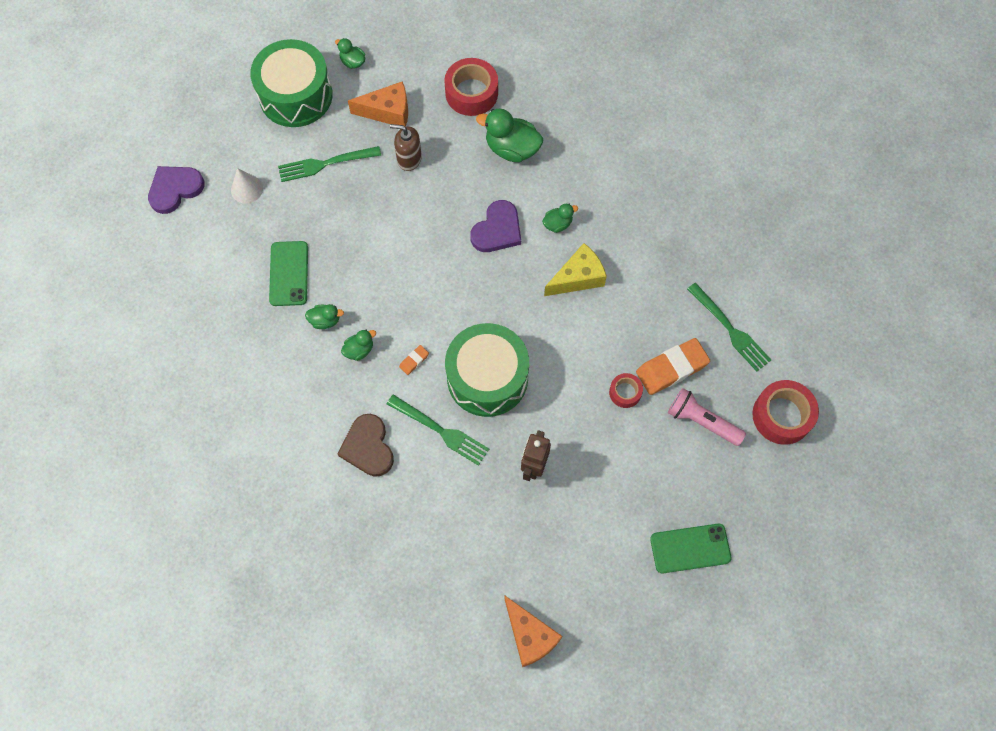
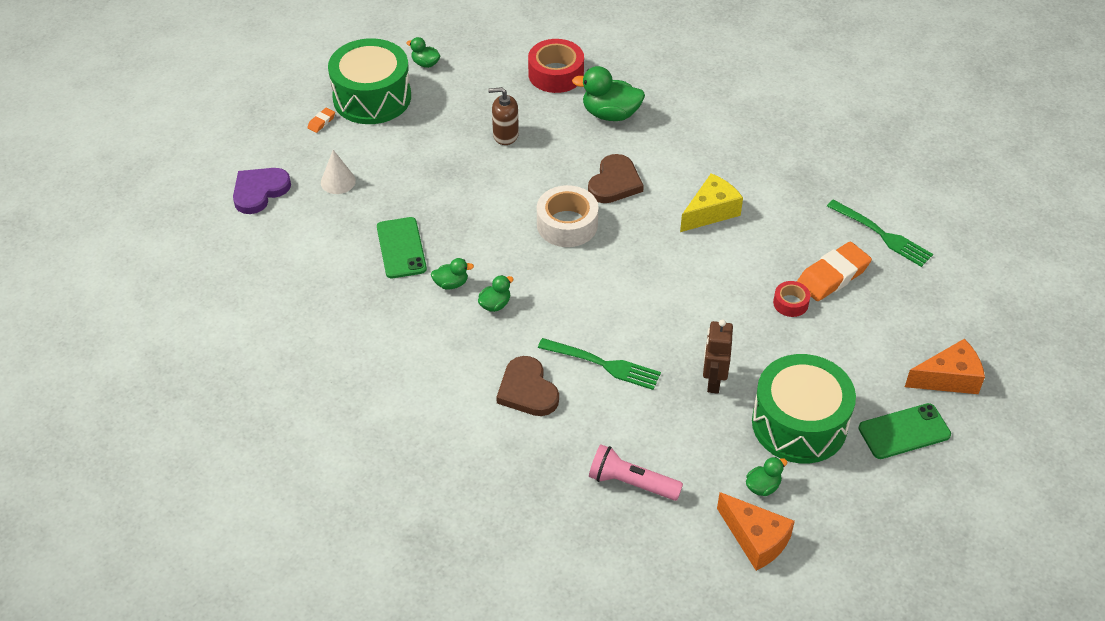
camera: 10 degrees left, 20 degrees down
(325, 164) = (418, 150): green fork -> none
(388, 112) = (473, 99): orange cheese -> orange cheese (948, 378)
(414, 360) = (557, 306): orange eraser -> orange eraser (321, 122)
(443, 271) = (567, 224): none -> white tape
(487, 378) = (640, 310): green drum -> green drum (799, 424)
(497, 230) = (614, 182): purple heart -> brown heart
(557, 224) = (676, 170): green duck -> green duck (763, 486)
(702, 421) = (879, 317): pink flashlight -> pink flashlight (631, 483)
(782, 416) = (960, 301): red tape -> none

